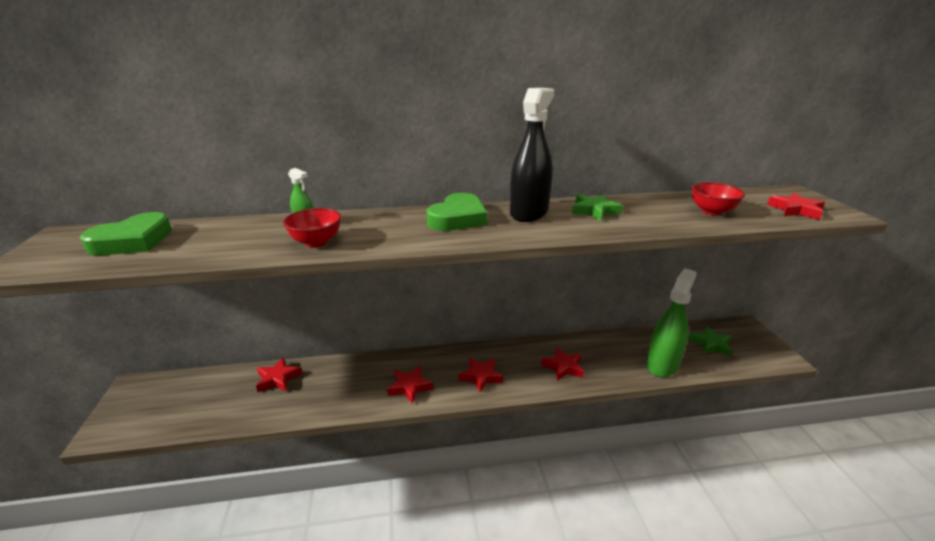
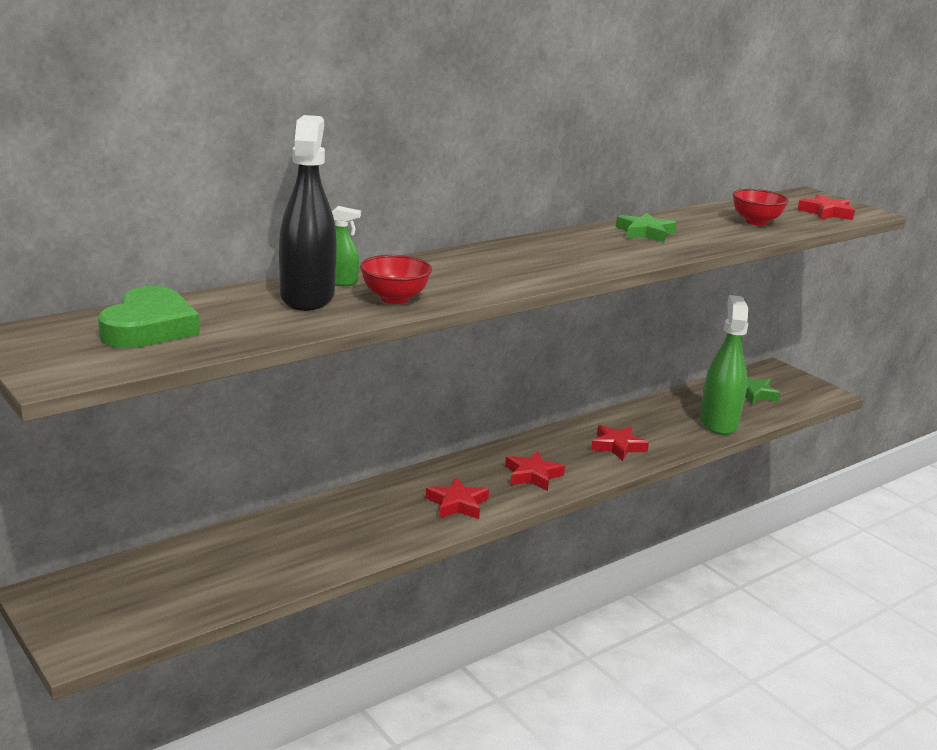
camera: 30 degrees left, 5 degrees down
(278, 378) = (266, 535): red star -> none
(458, 218) = (513, 256): green heart -> none
(529, 213) = (581, 242): black spray bottle -> black spray bottle (307, 297)

